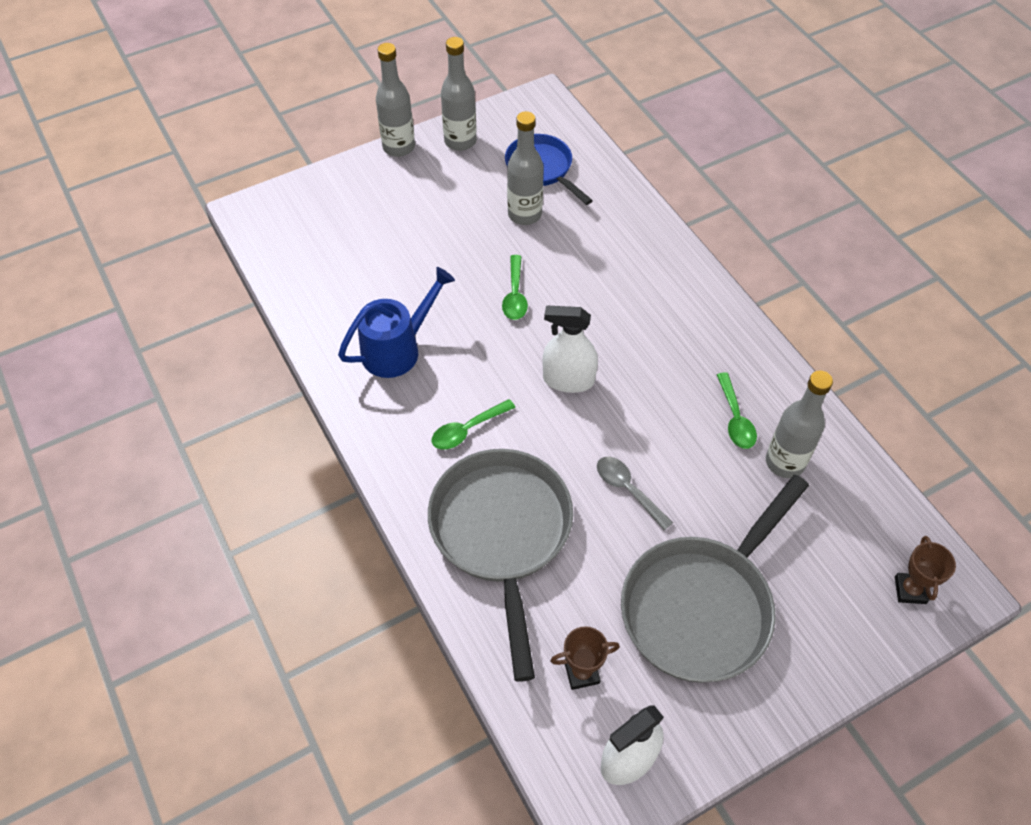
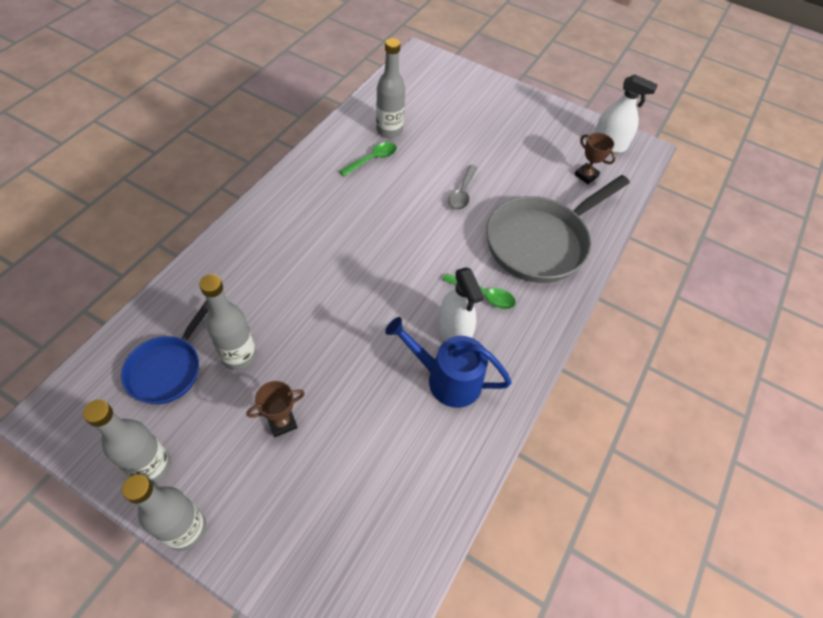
camera: 125 degrees left, 0 degrees up
(515, 295) = (339, 321): green spoon -> none
(568, 380) = (400, 254): white spray bottle -> white spray bottle (454, 332)
(702, 606) = (508, 140): grey pan -> none
(910, 590) = (434, 70): brown trophy -> brown trophy (282, 422)

